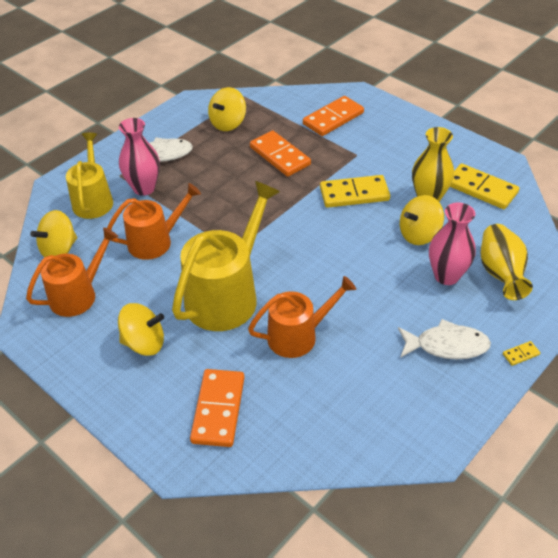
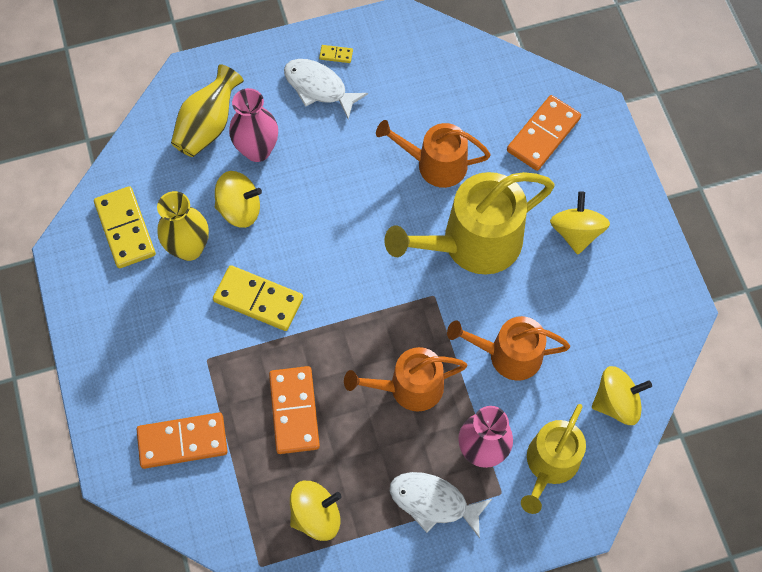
camera: 150 degrees left, 20 degrees up
(78, 295) = (617, 325): orange watering can -> orange watering can (409, 387)
(144, 343) = (576, 232): yellow spinning top -> yellow spinning top turned 60 degrees clockwise
(521, 354) = (268, 49): yellow domino -> yellow domino (336, 55)

